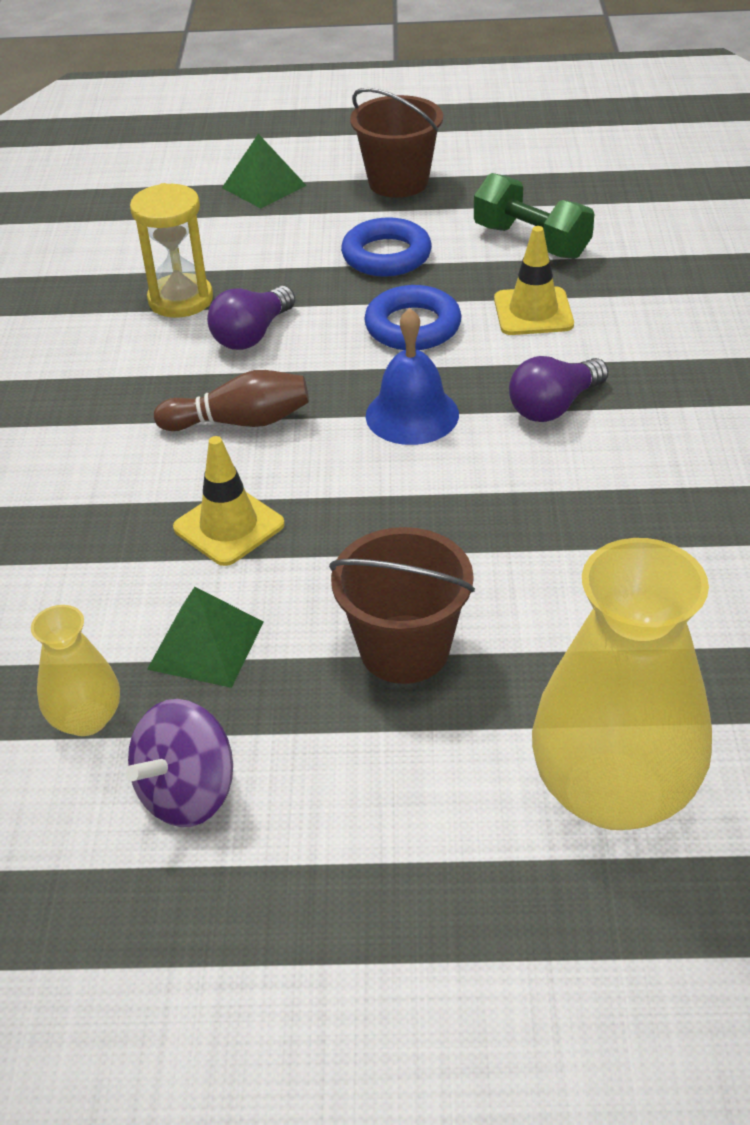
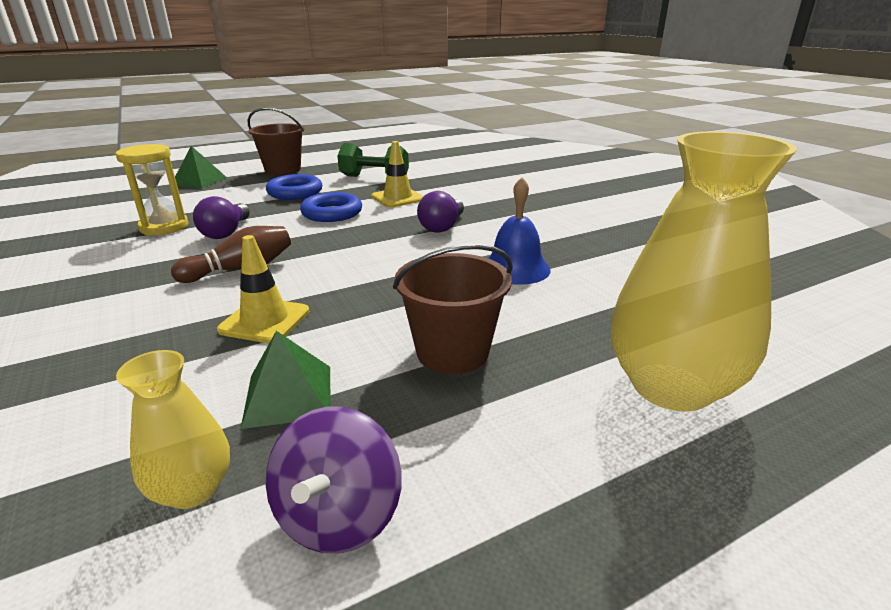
camera: 30 degrees left, 15 degrees down
(412, 414) = (360, 244): blue bell -> blue bell (515, 268)

